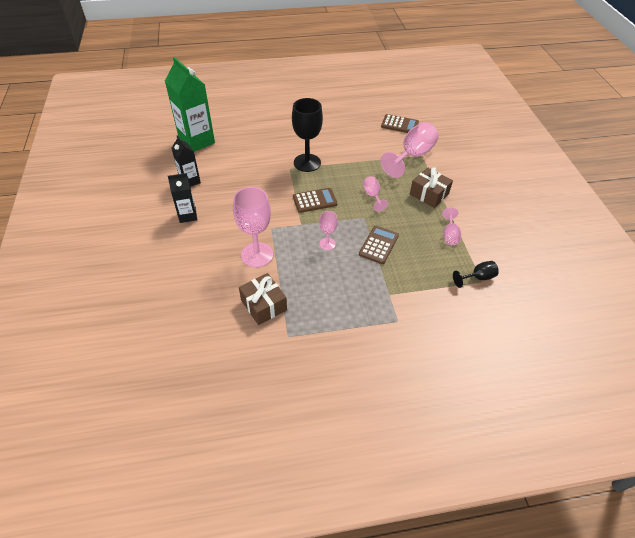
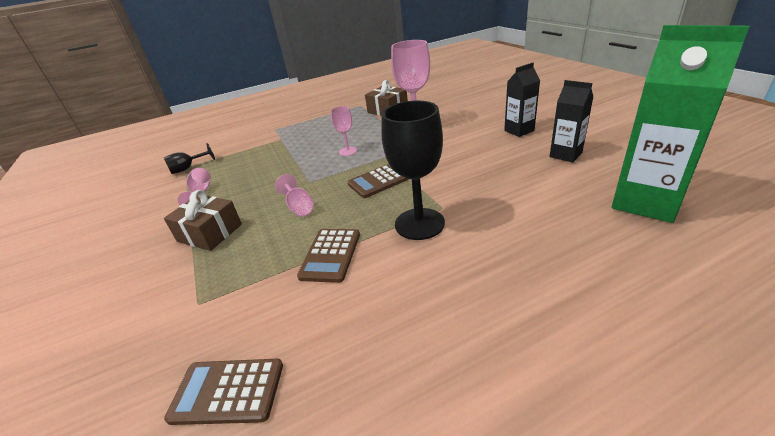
camera: 170 degrees right, 15 degrees down
(378, 245) = (290, 164): brown calculator -> brown calculator (330, 255)
(412, 156) = (218, 296): pink goblet -> none

